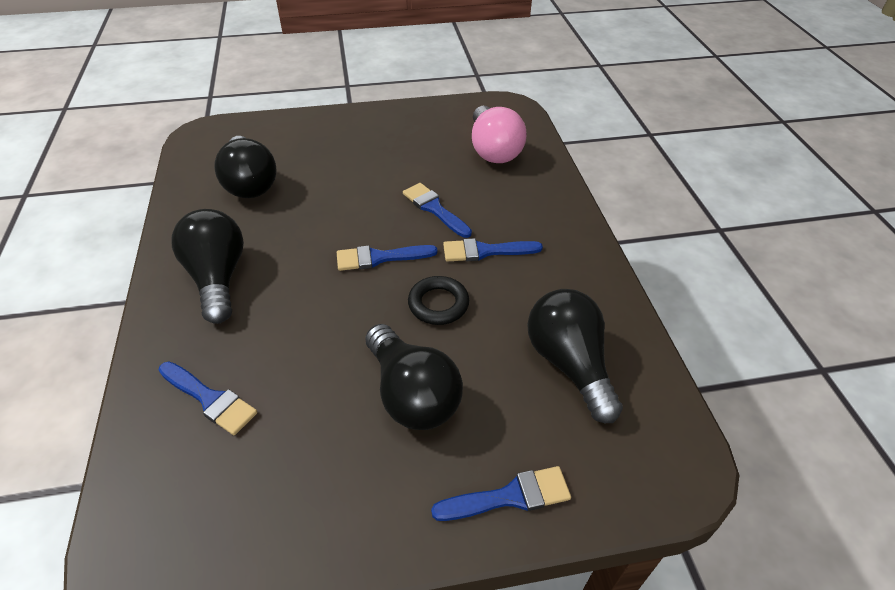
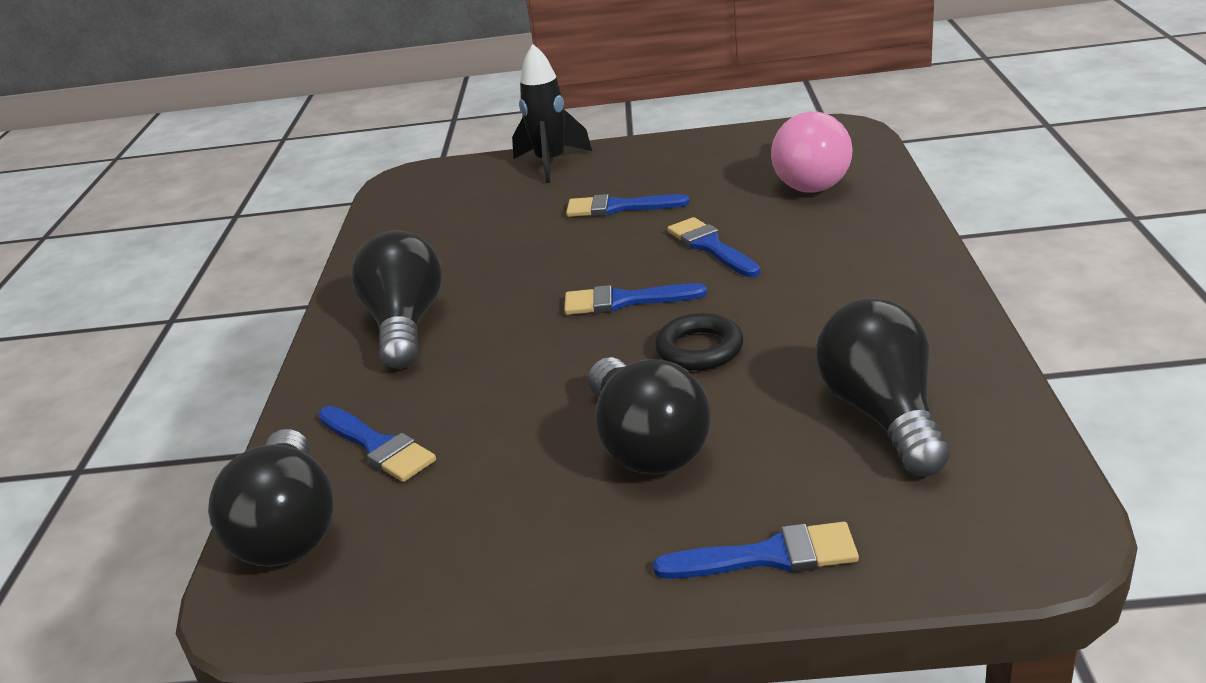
camera: 15 degrees right, 15 degrees down
(250, 183) = (461, 227): black light bulb -> black light bulb (289, 528)
(310, 125) = (551, 163): none -> black rocket
(485, 251) = (777, 291): blue brush -> blue brush (618, 207)

